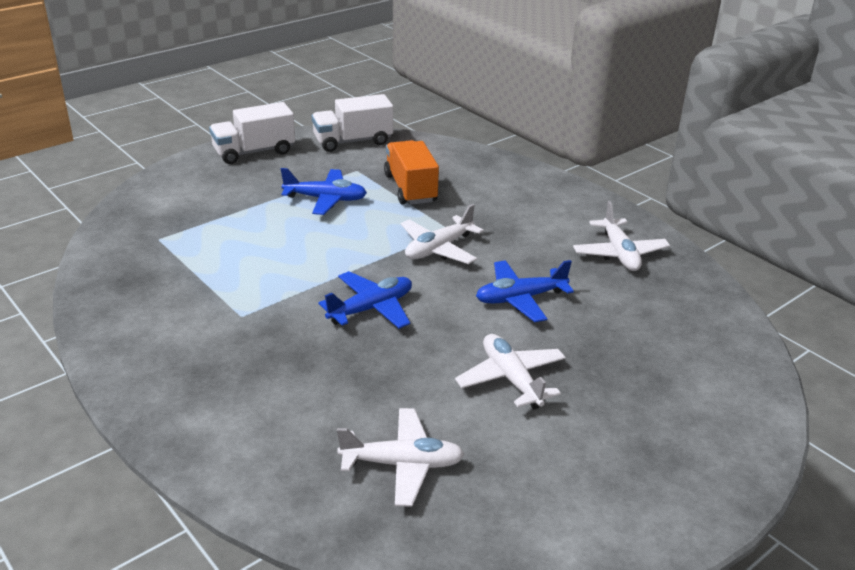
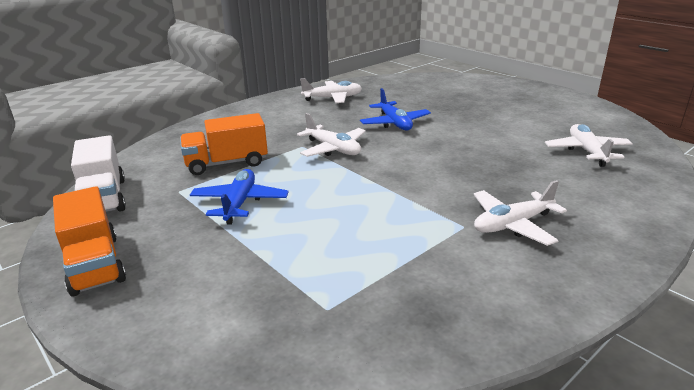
camera: 90 degrees left, 5 degrees down
(254, 152) = (95, 264): white truck -> orange truck
(371, 308) = (427, 170): blue plane -> none
(511, 379) = (483, 125): white plane -> white plane (512, 224)

